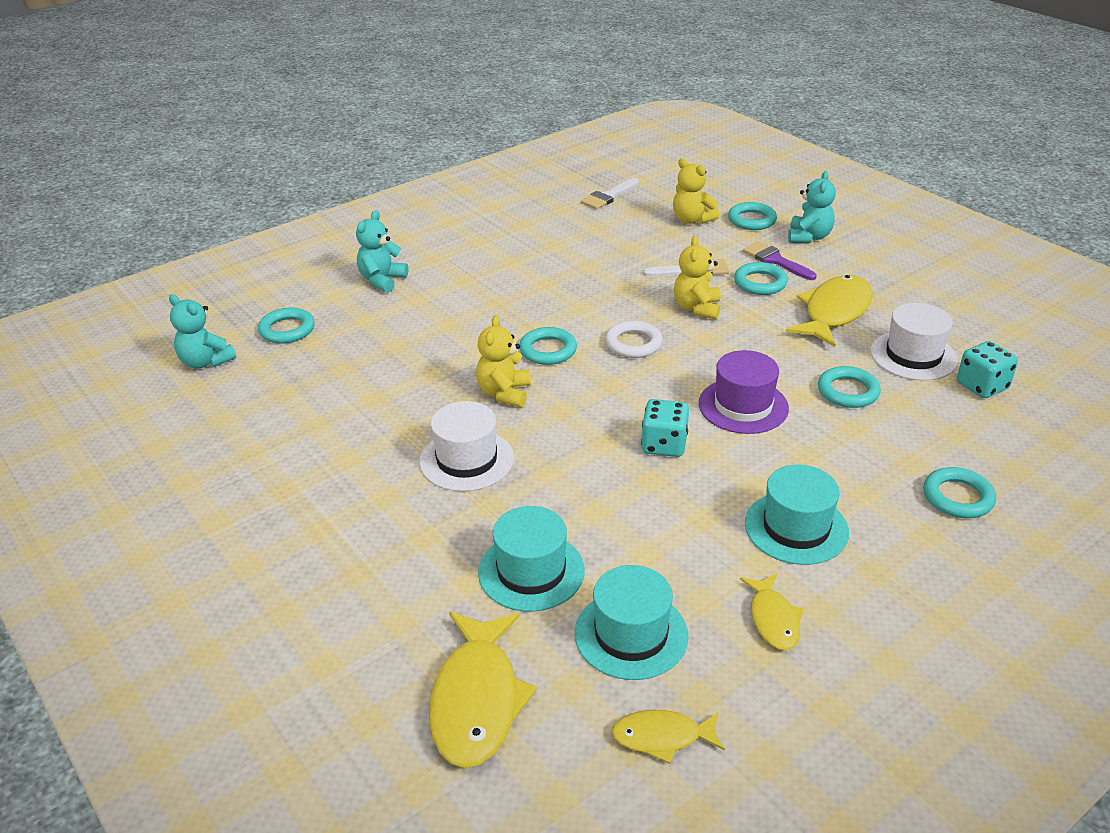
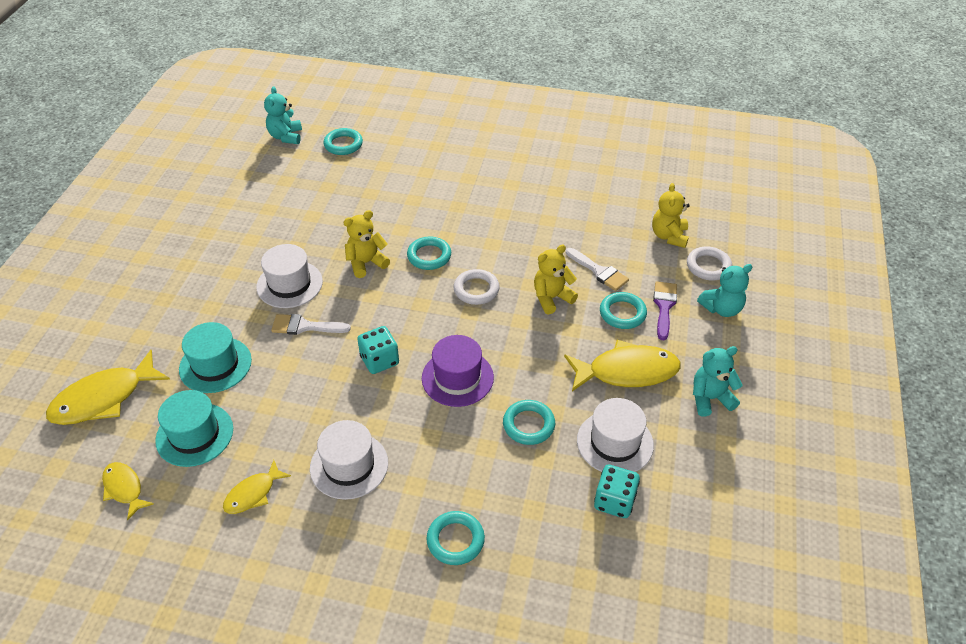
camera: 50 degrees right, 10 degrees up
(382, 280) = (430, 147): turquoise teddy bear -> turquoise teddy bear (710, 398)
(608, 196) = (650, 180): white brush -> white brush (305, 326)
(752, 220) = (708, 266): turquoise ring -> white ring
(796, 528) = (349, 465): turquoise hat -> white hat

